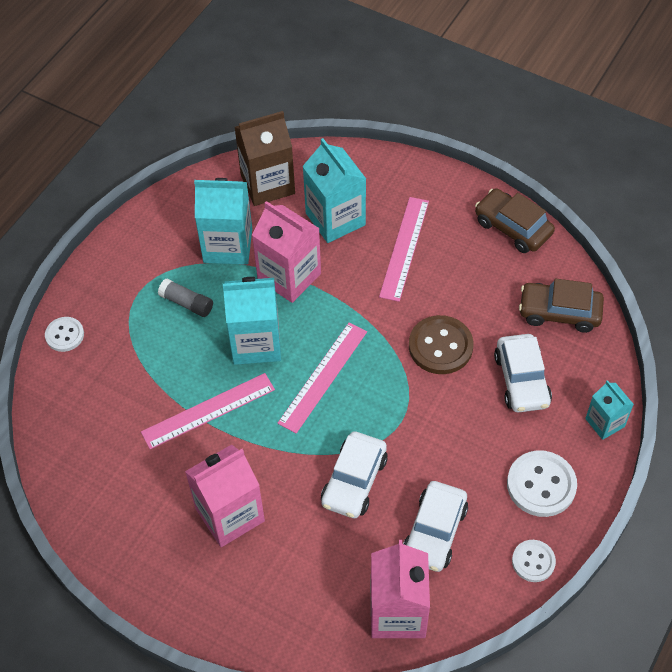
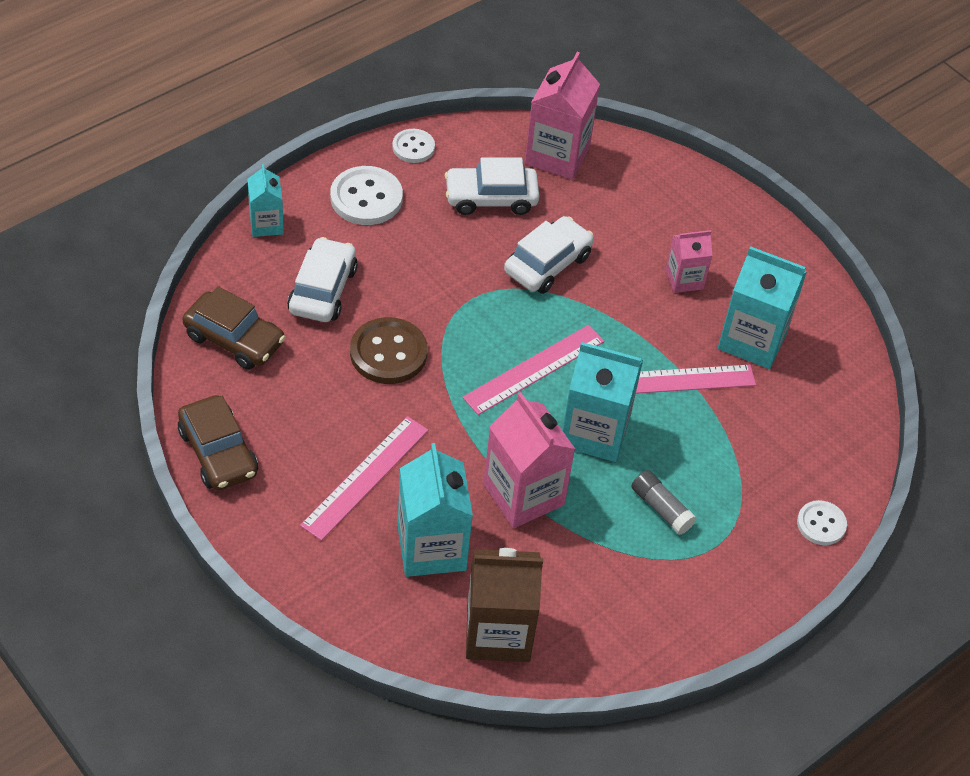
camera: 165 degrees left, 5 degrees down
(228, 245) = (584, 564): turquoise carton -> turquoise carton (752, 340)
(230, 514) = (684, 279): pink carton -> pink carton, size x0.57
(434, 532) = (491, 198): white car -> white car turned 135 degrees counterclockwise

